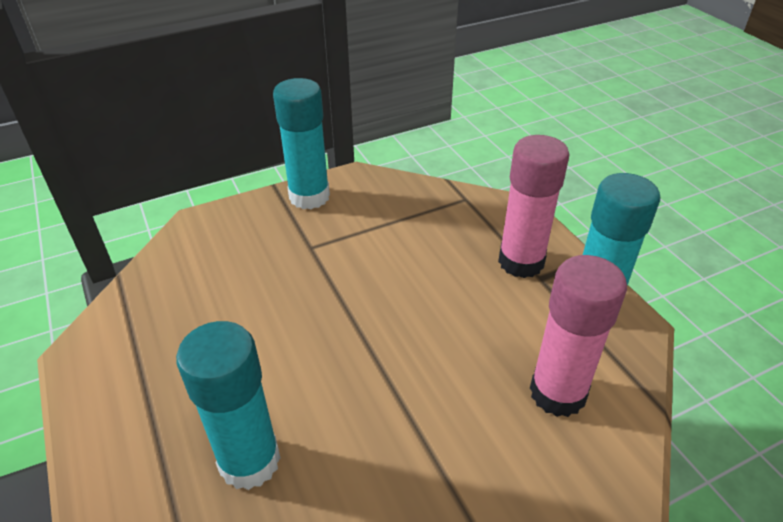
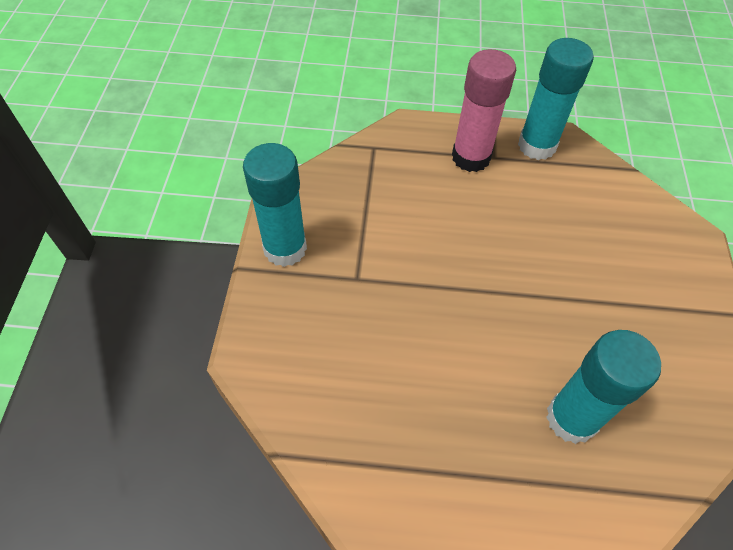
camera: 60 degrees left, 15 degrees up
(557, 393) = (600, 210): pink glue stick -> none

